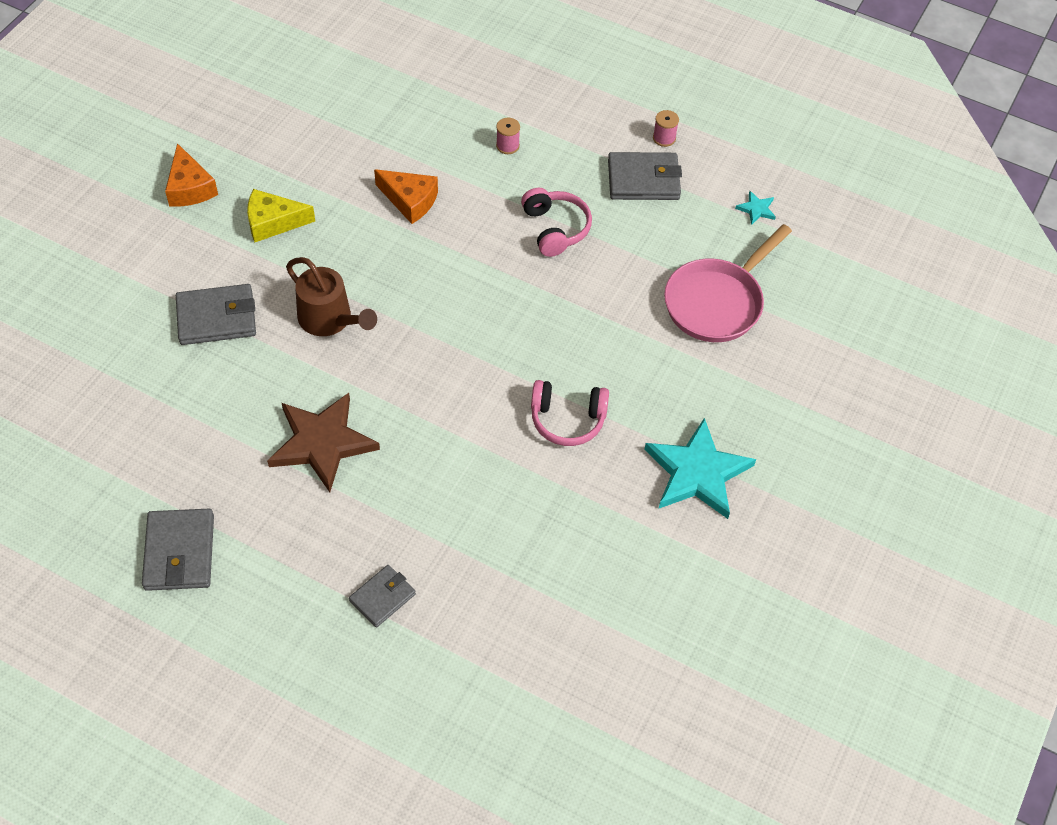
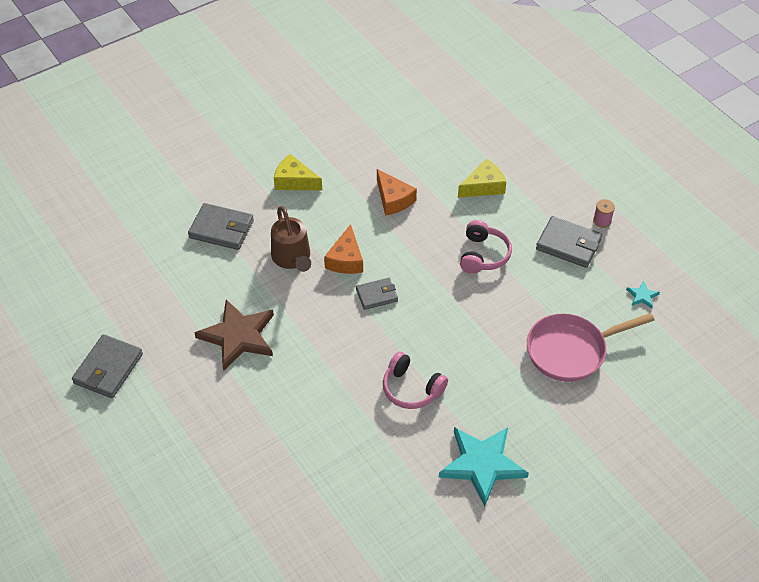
camera: 30 degrees right, 5 degrees down
(190, 188) = (255, 140): orange cheese -> orange cheese (346, 259)
(382, 597) = (215, 454): grey wallet -> grey wallet (377, 295)
(507, 146) = (484, 186): pink spool -> yellow cheese

